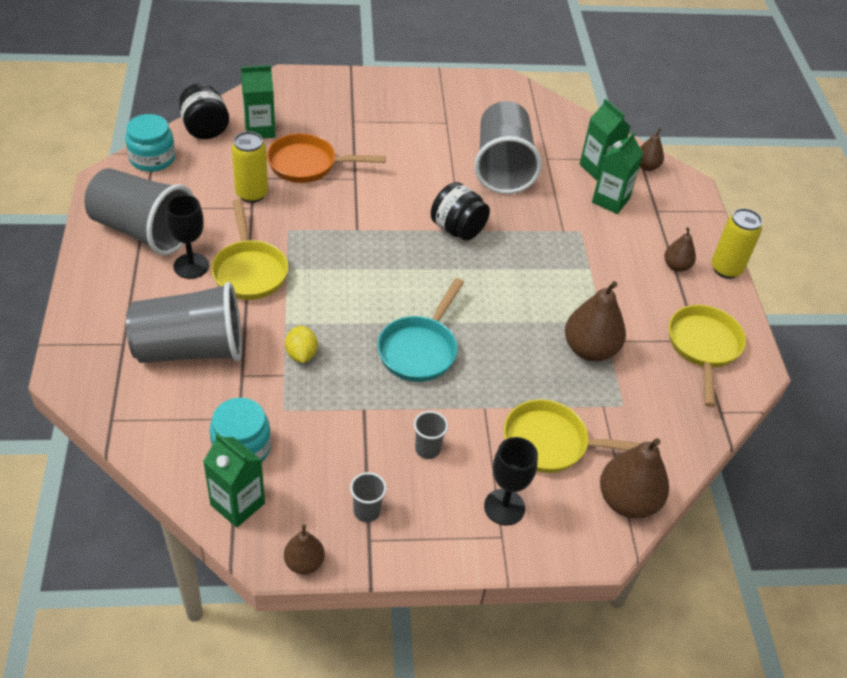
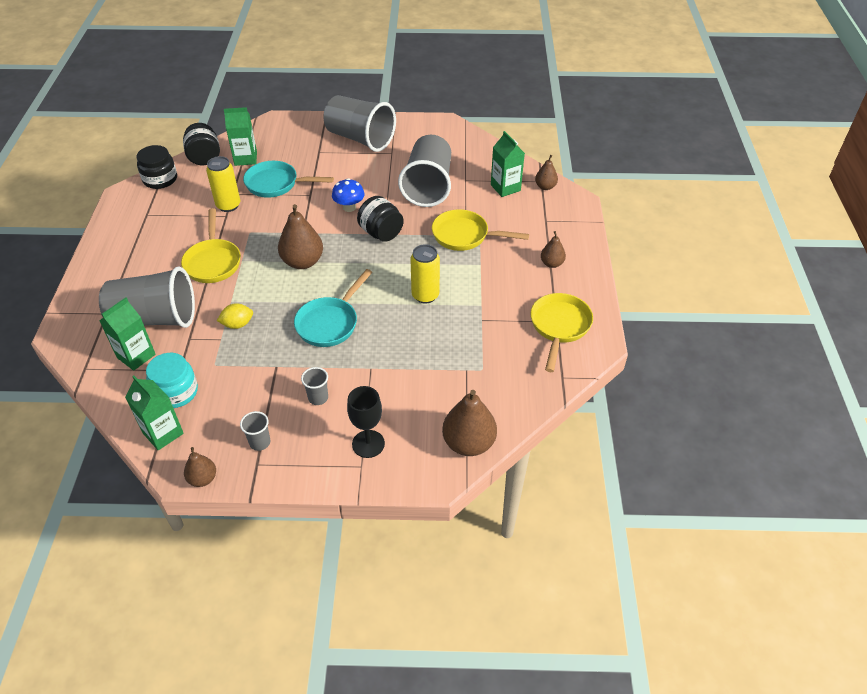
camera: 10 degrees right, 0 degrees up
(143, 231) = (141, 232): grey cup -> grey cup (360, 139)
(152, 158) = (160, 179): turquoise jar -> black jar
(191, 266) = (170, 258): black goblet -> none
(301, 354) = (237, 324): yellow lemon -> yellow lemon turned 75 degrees clockwise
(308, 165) = (276, 184): orange pan -> turquoise pan
(409, 195) = (349, 207): none -> blue mushroom
(552, 443) = (418, 397): yellow pan -> yellow pan (465, 236)
(590, 349) = (465, 326): brown pear -> brown pear (302, 262)
(610, 200) = (509, 212): green carton -> green carton (136, 356)
(726, 269) = (592, 266): yellow can -> yellow can (425, 295)

